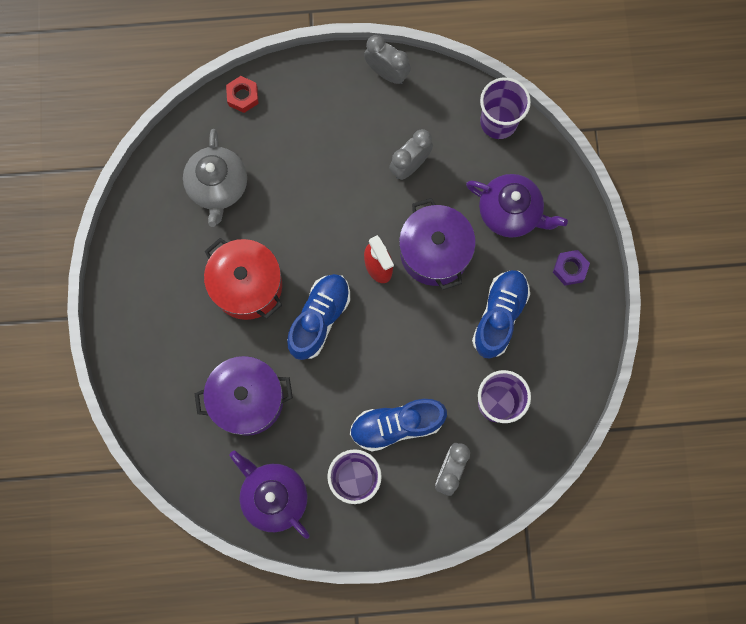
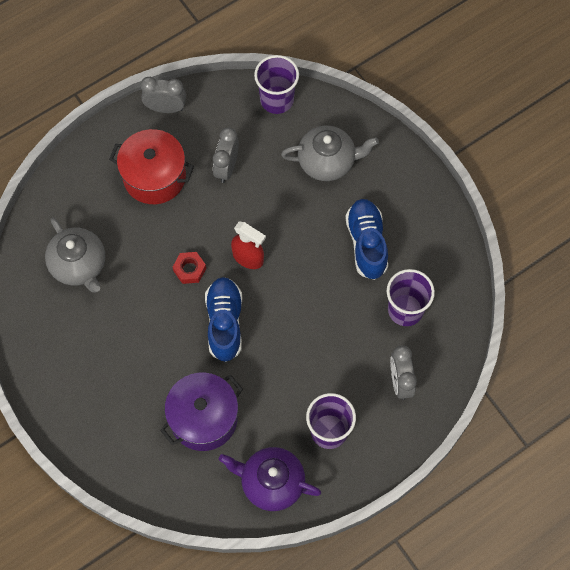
camera: 30 degrees left, 10 degrees down
(243, 96) = (58, 185): red nut -> red nut (189, 269)
(247, 285) = (150, 329): red pot -> red pot (154, 177)
(396, 425) = (337, 371): blue shoe -> none
(434, 252) = (286, 223): purple pot -> none
(510, 212) = (327, 162): purple teapot -> grey teapot
(570, 269) = (399, 179): purple nut -> none

